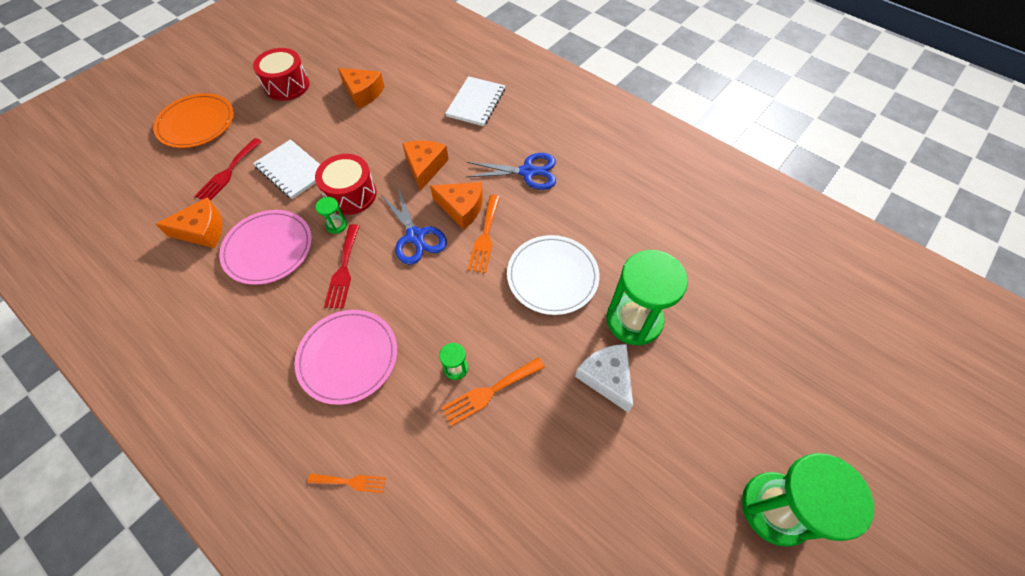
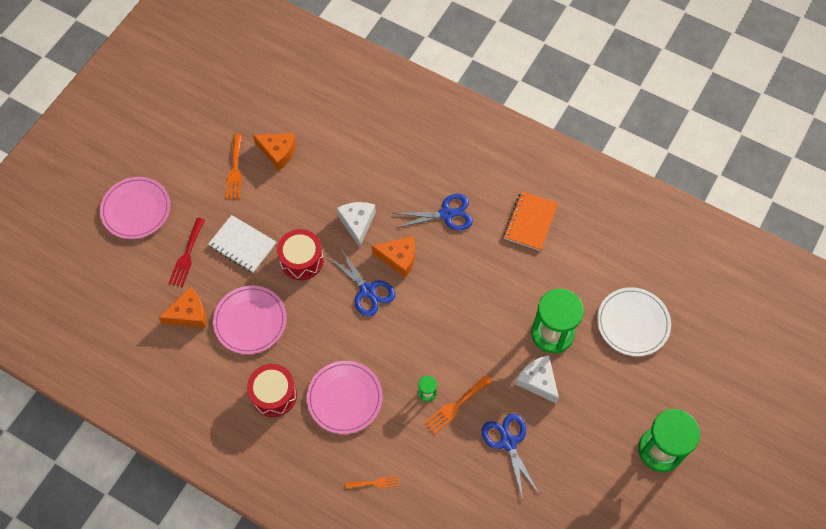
camera: 10 degrees left, 5 degrees up
(196, 123) = (136, 209): orange plate -> pink plate
(287, 85) = (203, 154): red drum -> red drum (274, 394)
(336, 225) = (299, 291): green hourglass -> none
(343, 270) = (318, 329): red fork -> none
(425, 167) = (357, 223): orange cheese -> white cheese
(476, 103) = (385, 147): white notebook -> none
(485, 237) = (424, 281): orange fork -> orange fork (235, 170)
(551, 456) = (508, 442): none -> blue scissors
(552, 276) = (485, 307): white plate -> white plate (633, 323)
(623, 192) = (530, 222): none -> orange notebook

